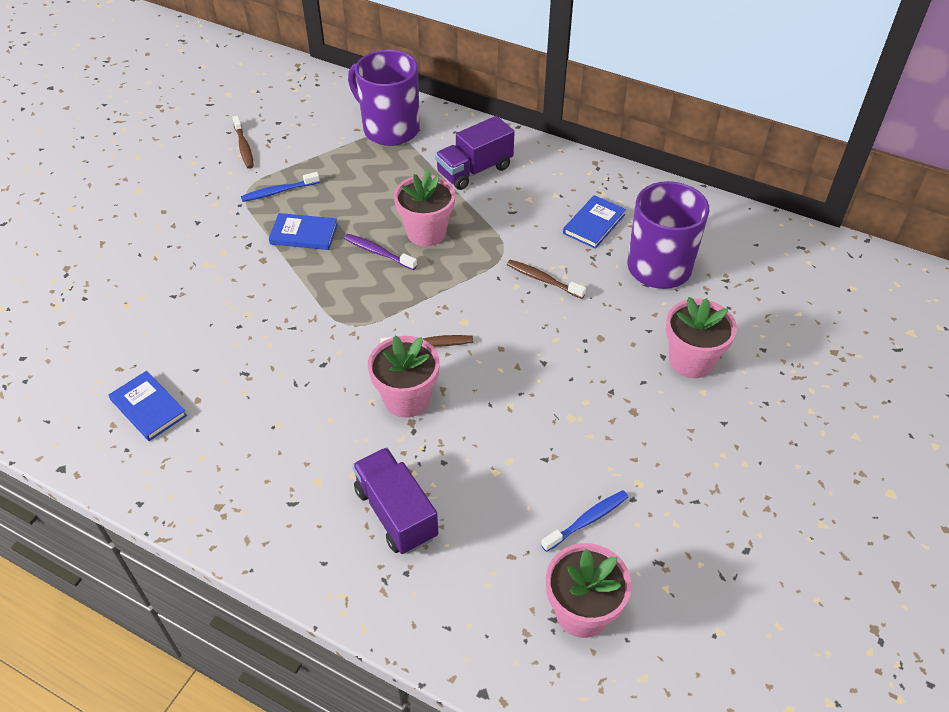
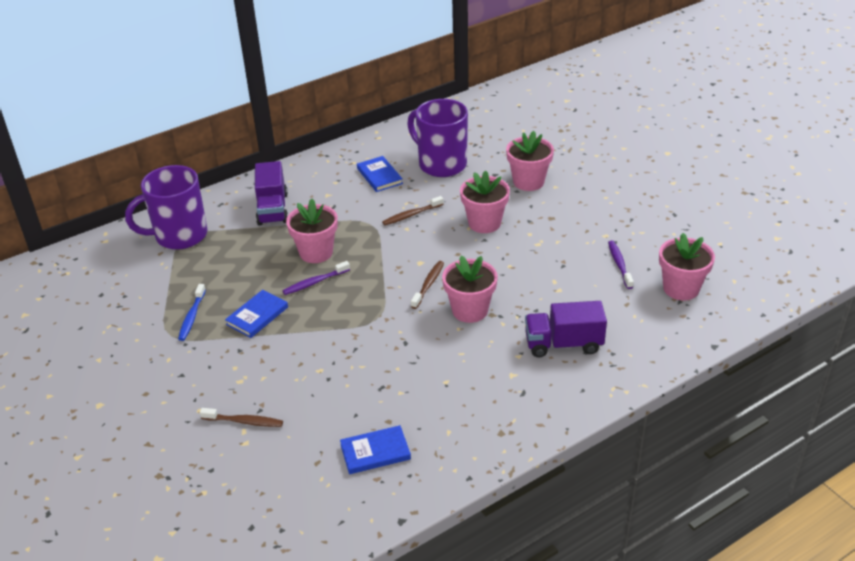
camera: 60 degrees left, 10 degrees down
(244, 147) = (112, 323): brown toothbrush -> brown toothbrush (244, 421)
(575, 350) = (484, 223): none -> pink flower pot
(587, 520) = (619, 264): blue toothbrush -> purple toothbrush

